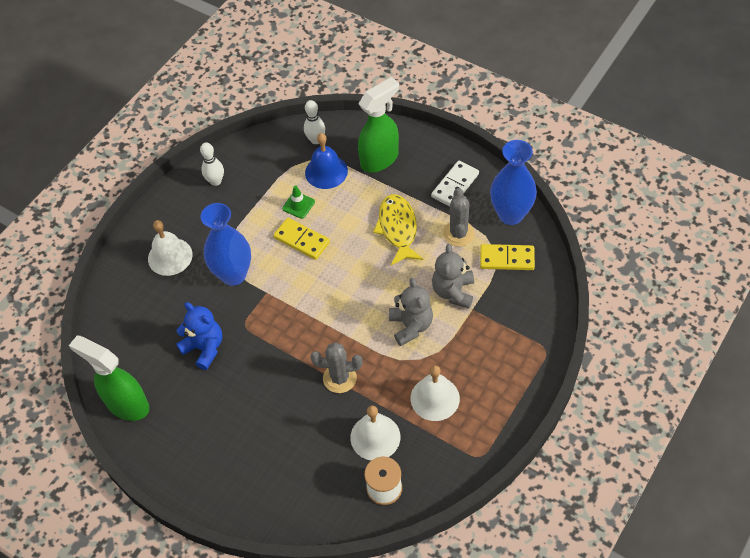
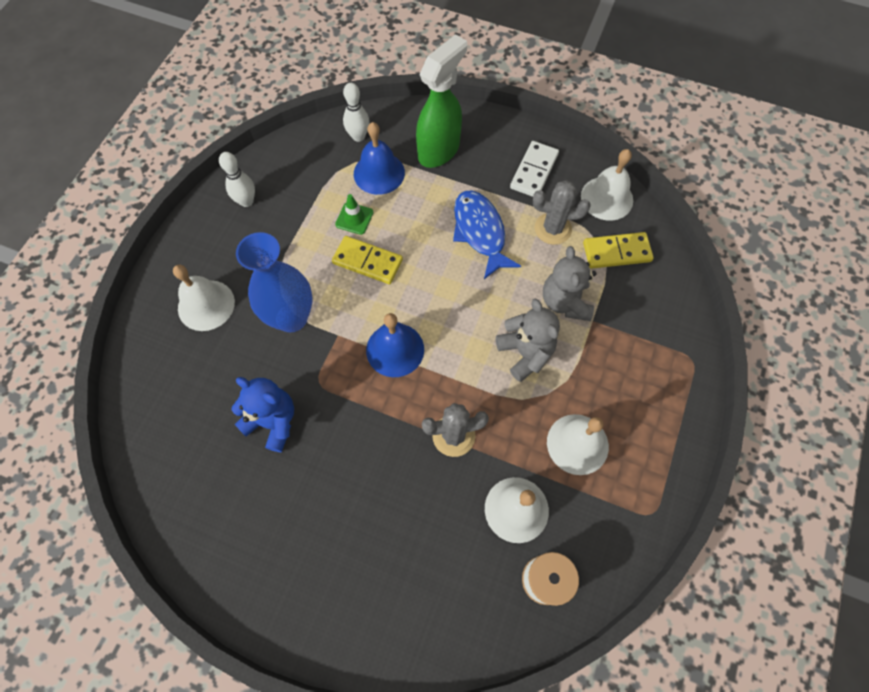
camera: 15 degrees left, 10 degrees up
(127, 404) = (183, 517): green spray bottle -> none
(308, 309) = (395, 349): none -> blue bell
(398, 229) = (480, 232): yellow fish -> blue fish
(458, 233) = (553, 229): grey cactus -> grey cactus turned 75 degrees counterclockwise
(511, 214) = (607, 198): blue vase -> white bell

